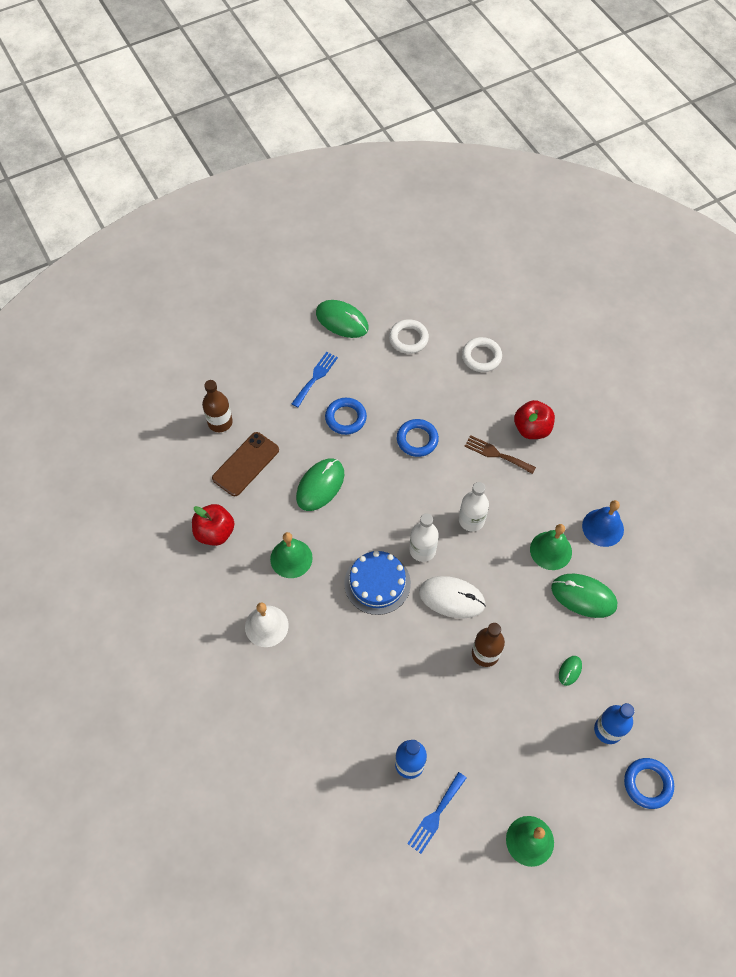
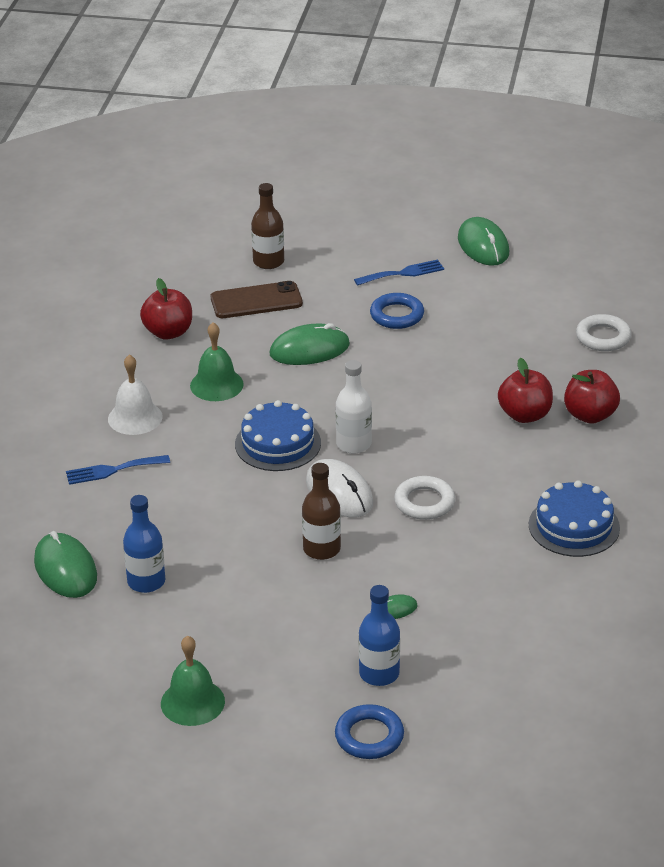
camera: 40 degrees right, 25 degrees down
(408, 339) = (538, 289): white ring -> white ring (424, 502)
(417, 440) = (451, 364): blue ring -> none
(435, 815) = (125, 630): blue fork -> blue fork (112, 470)
(471, 520) = (433, 448): white bottle -> none
(496, 454) = (525, 415): brown fork -> red apple
(551, 550) = (491, 513): green bell -> none
(583, 596) = (483, 564): green mouse -> green mouse (65, 569)
(603, 527) = (574, 526): blue bell -> blue cake

